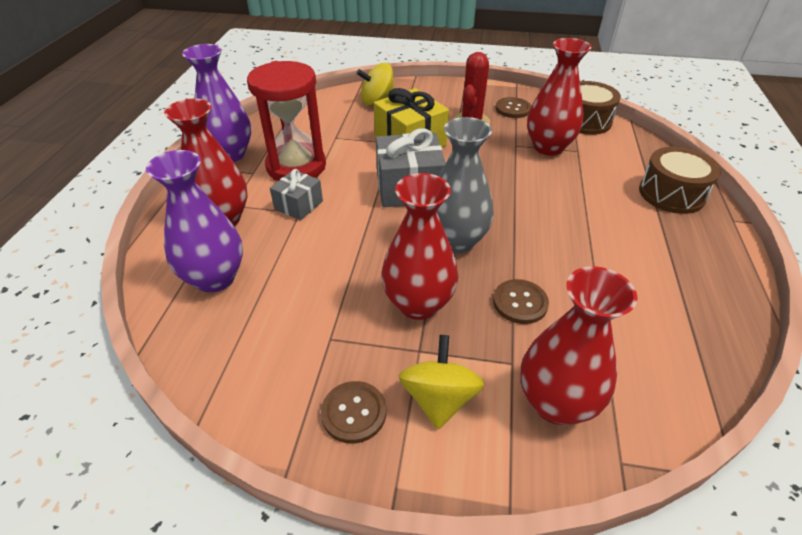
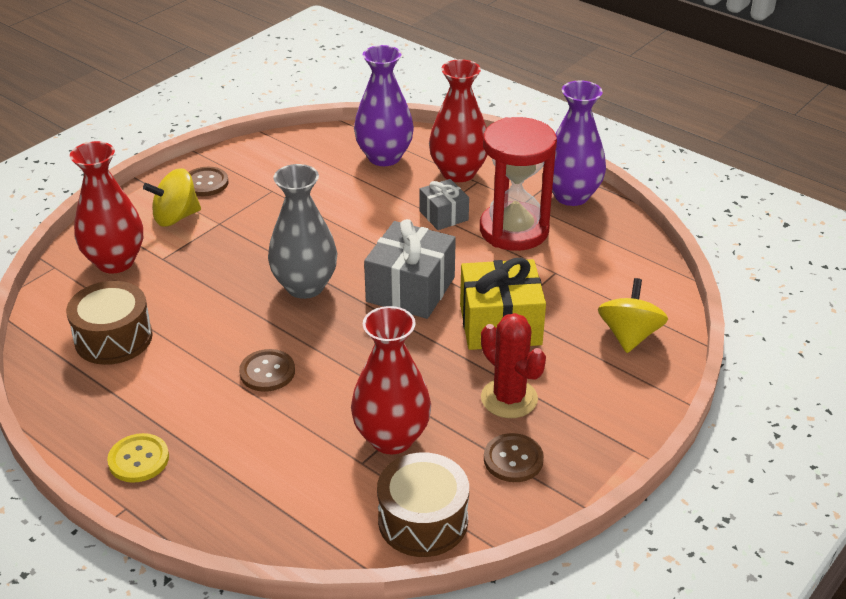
camera: 120 degrees right, 5 degrees down
(418, 304) = (259, 238): red vase -> none
(439, 398) = (176, 217): yellow spinning top -> yellow spinning top turned 120 degrees clockwise
(520, 303) = (203, 288): brown button -> brown button (267, 372)
(671, 194) = (211, 489): brown drum -> brown drum (113, 338)
(701, 235) = (138, 459): none -> yellow button

